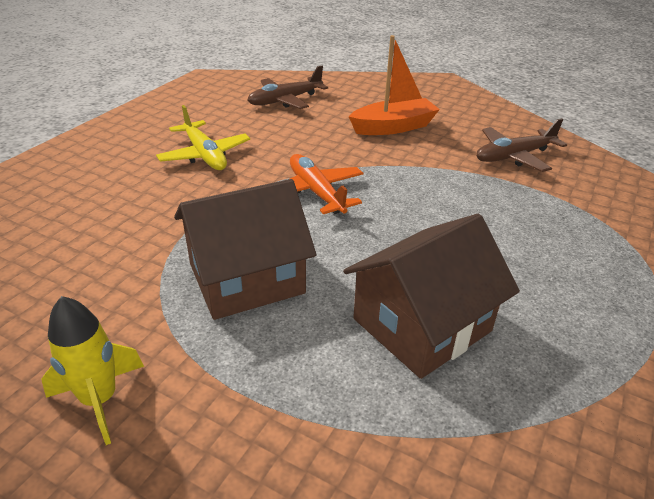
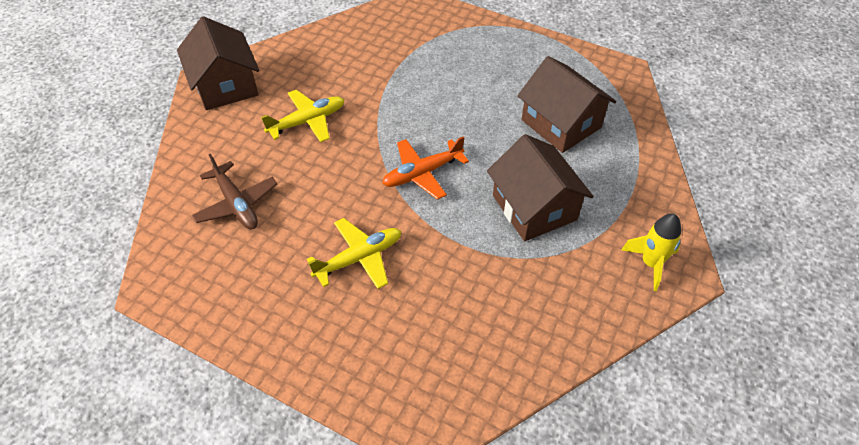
camera: 90 degrees left, 15 degrees up
(393, 127) = (307, 121): orange boat -> yellow plane
(437, 89) = (225, 85): none -> brown house
(514, 156) = (363, 56): brown plane -> none

